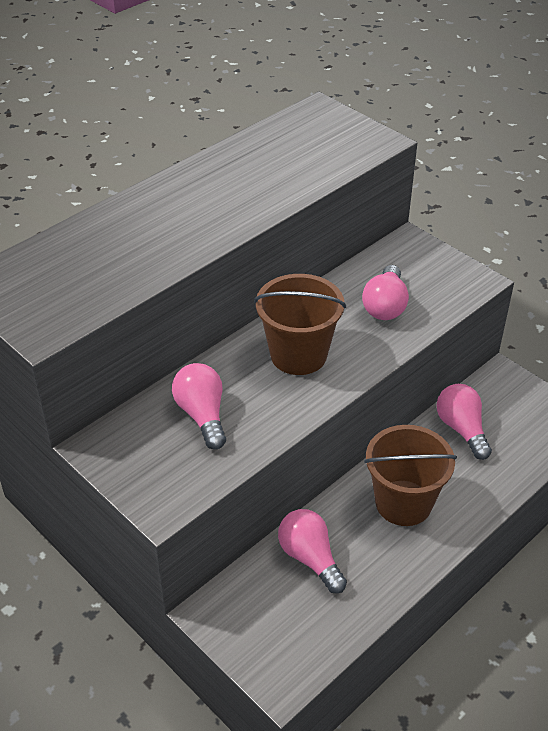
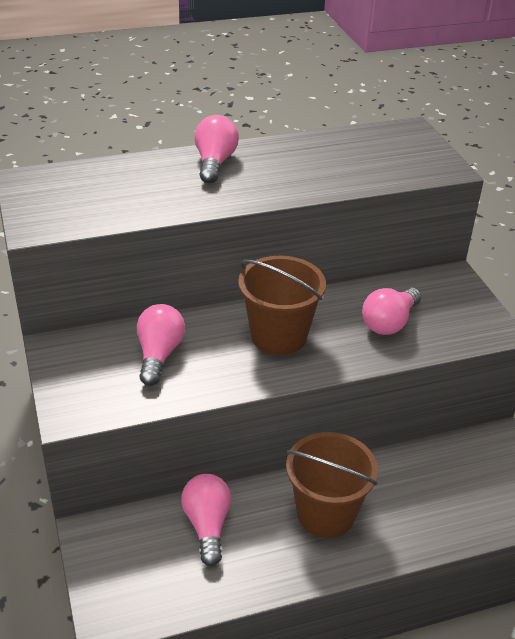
camera: 25 degrees right, 5 degrees down
(461, 429) = (427, 471): pink light bulb -> pink light bulb (214, 163)

